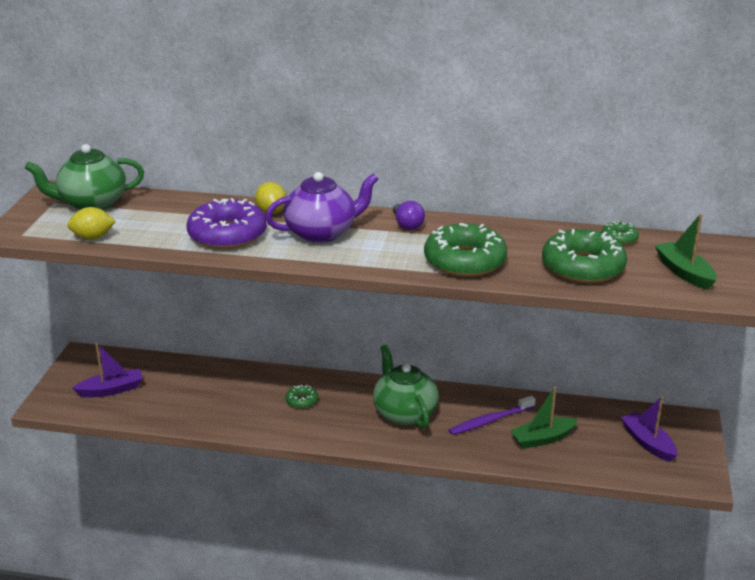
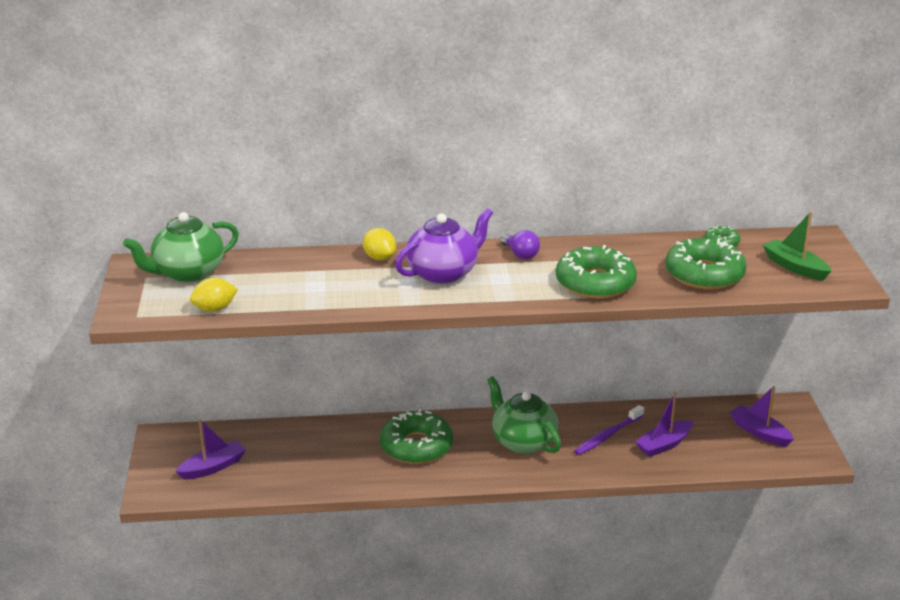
camera: 15 degrees left, 0 degrees up
(227, 235) = (351, 287): purple donut -> none
(302, 401) = (416, 446): green donut -> green donut, size x2.17
(542, 439) = (664, 445): green boat -> purple boat

